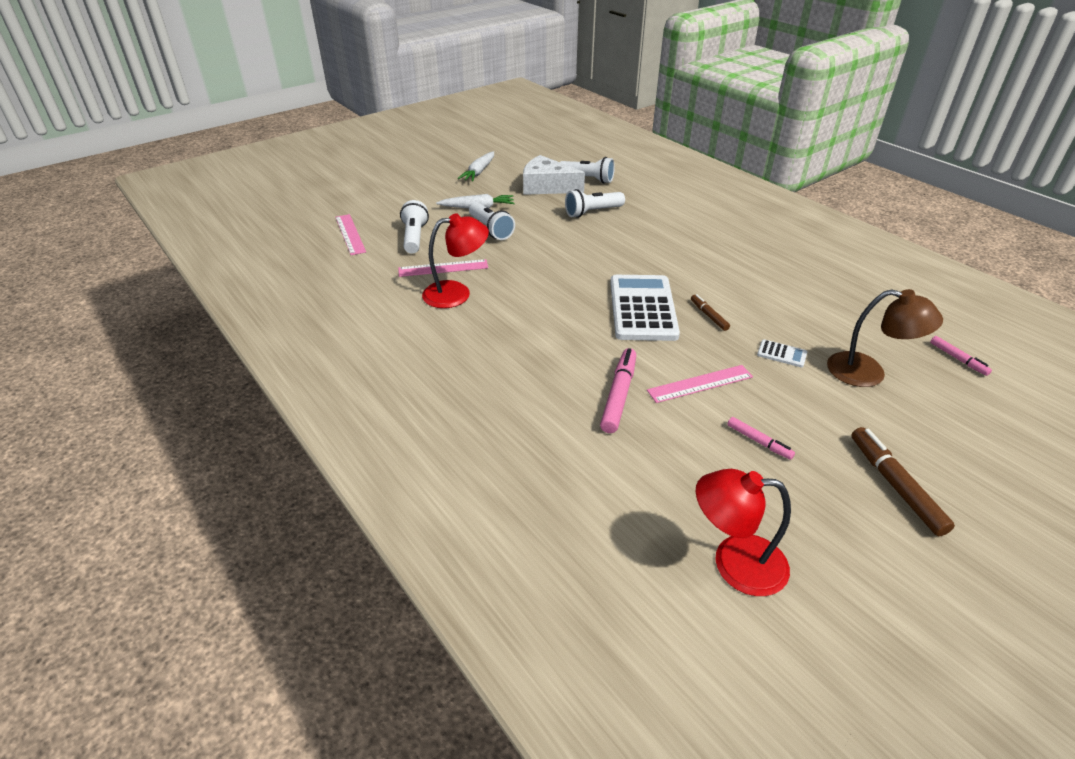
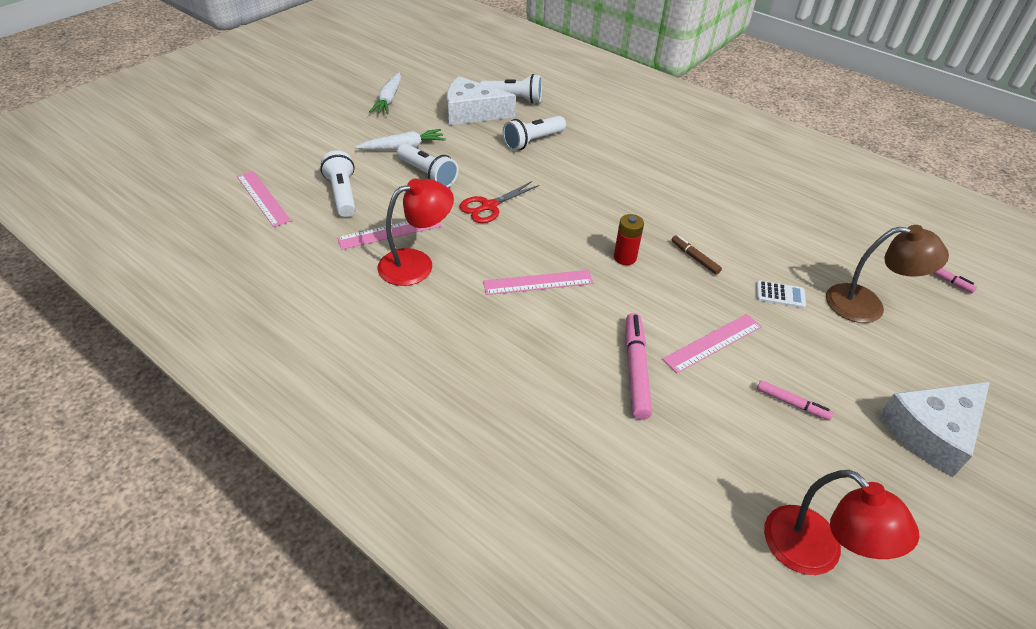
camera: 15 degrees left, 5 degrees up
(535, 257) = (489, 206): none -> red scissors
(556, 318) = (538, 282): none -> pink ruler
(642, 308) = (625, 257): white calculator -> red battery
(734, 563) = (815, 553): red lamp -> red lamp turned 120 degrees counterclockwise
(895, 485) = (932, 432): brown marker -> white cheese

